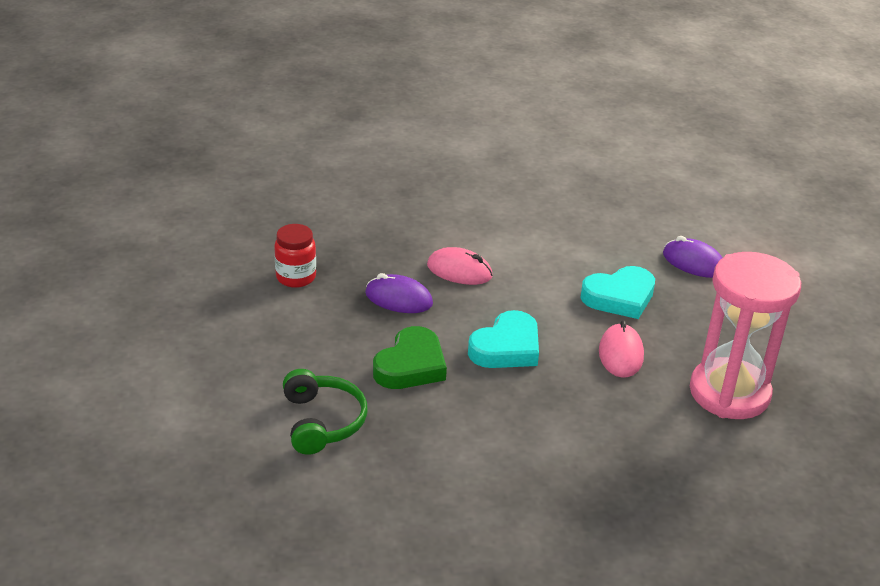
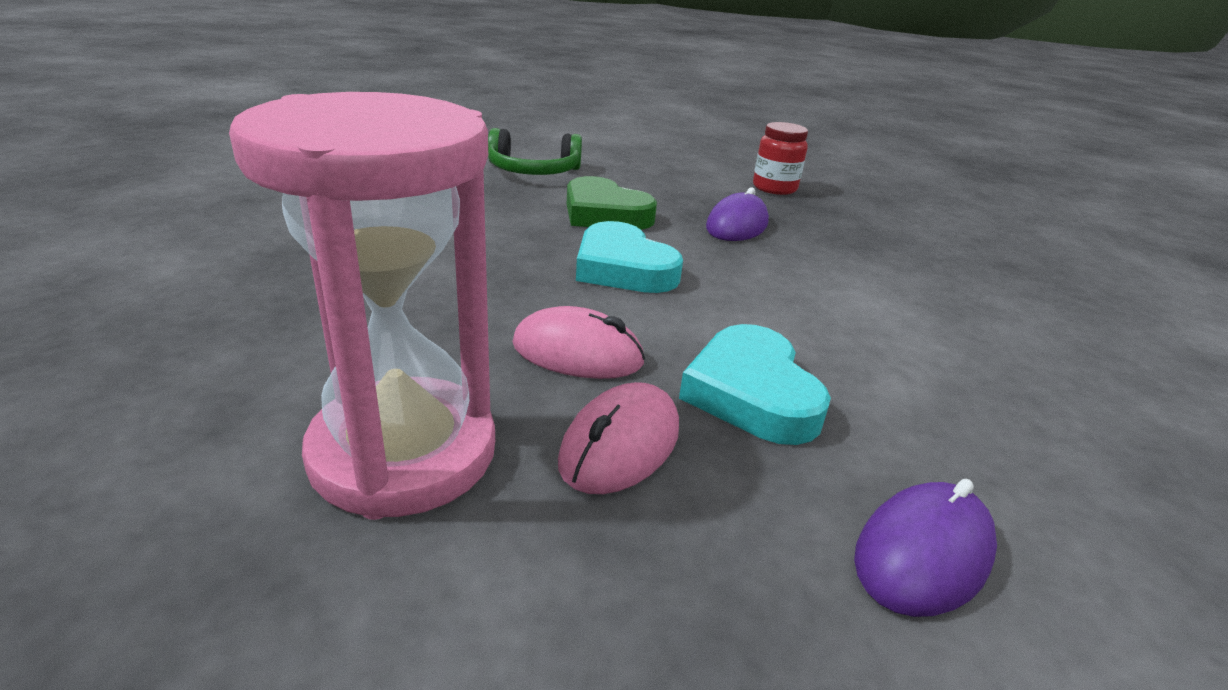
camera: 100 degrees right, 5 degrees down
(459, 271) = (807, 268): pink mouse -> pink mouse (620, 445)

